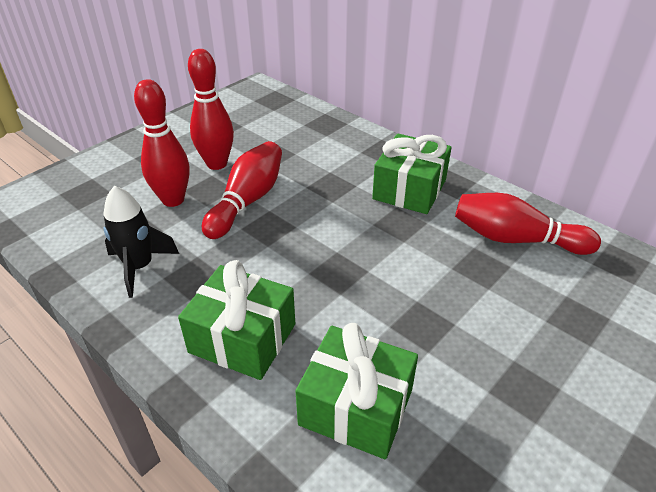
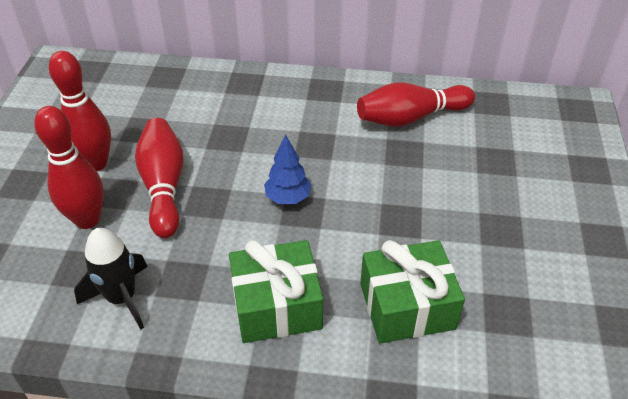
camera: 35 degrees left, 5 degrees up
(335, 255) = (288, 198): none -> blue tree
(409, 189) = (297, 110): green gift -> none

